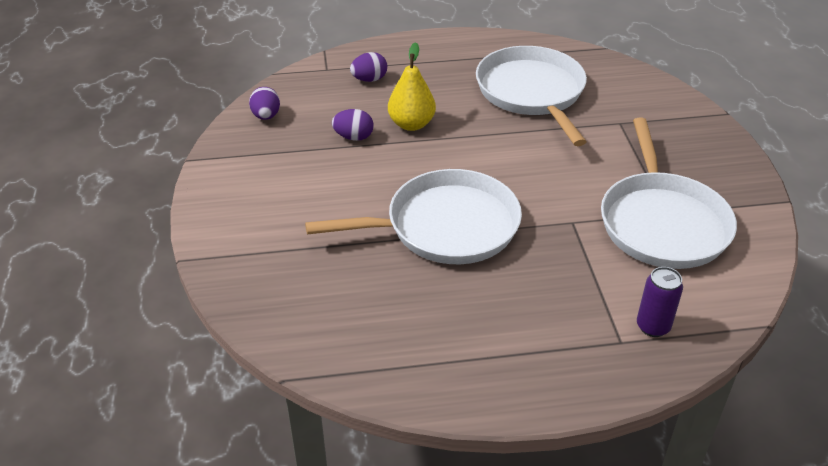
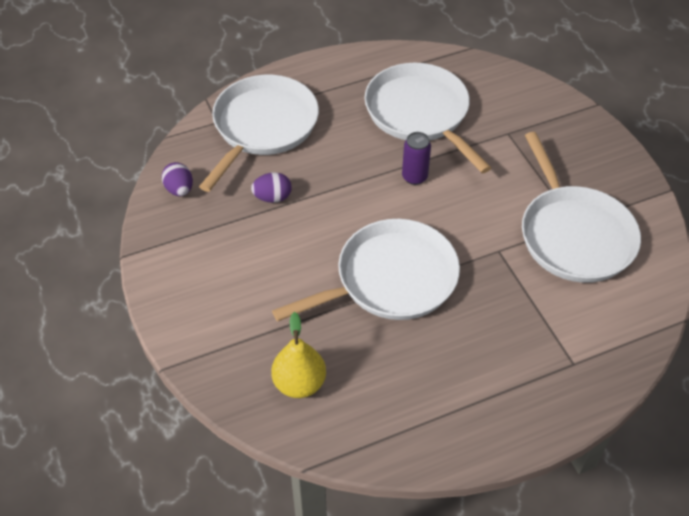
camera: 15 degrees left, 10 degrees up
(369, 79) = (263, 126): purple egg -> white pan
(411, 124) = (321, 172): yellow pear -> yellow pear (299, 383)
(653, 326) = (595, 342): purple can -> purple can (414, 177)

